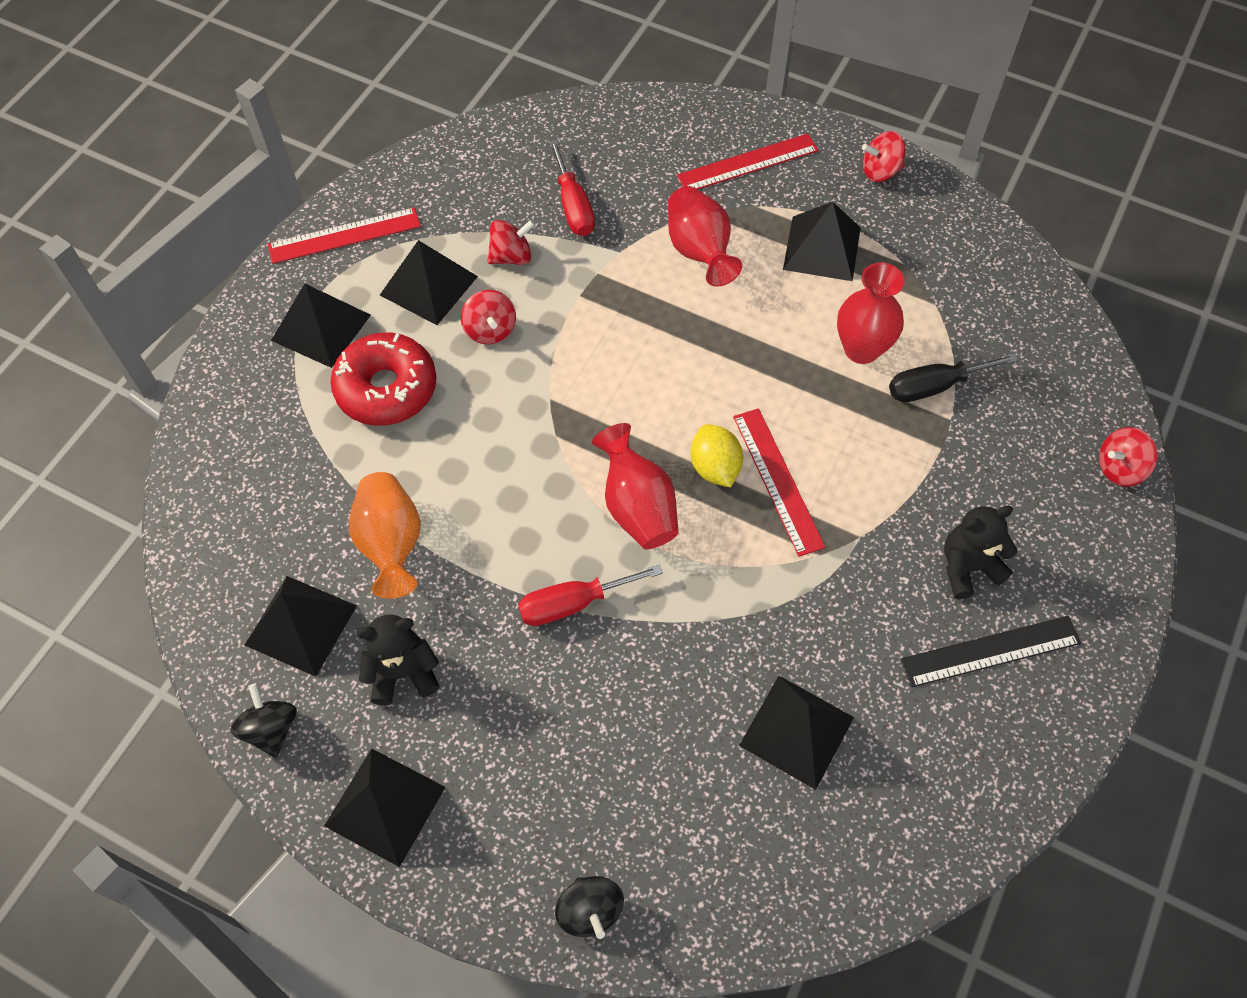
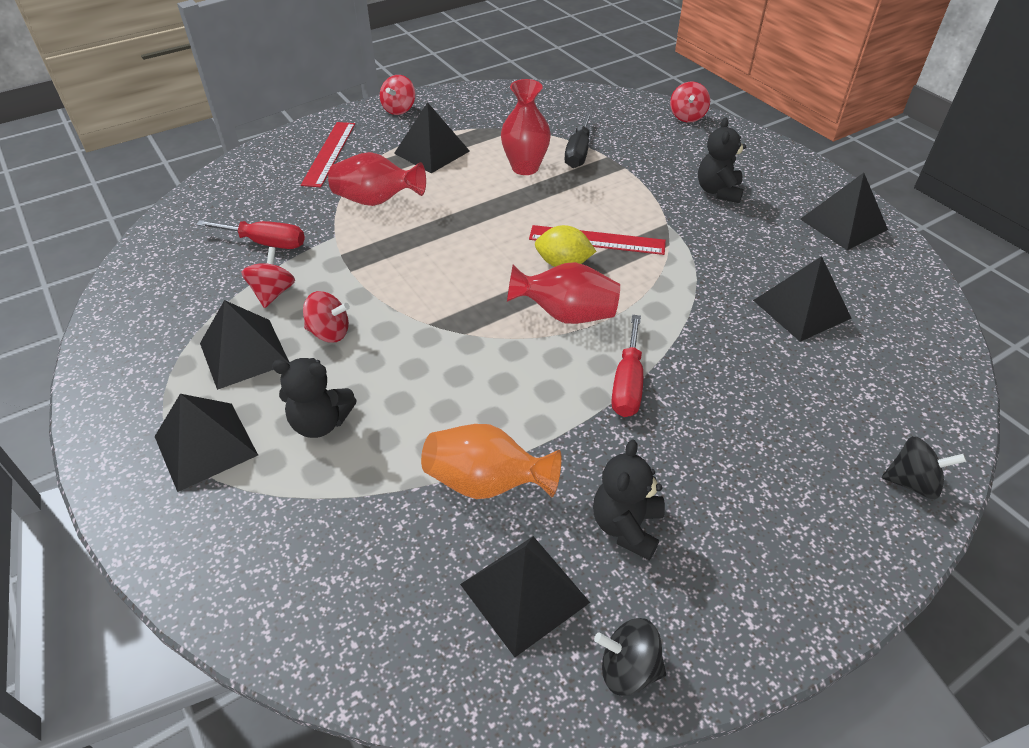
camera: 60 degrees left, 15 degrees down
(344, 236) = (125, 389): red ruler -> none
(385, 806) = (760, 596): black pyramid -> black pyramid (843, 224)
(386, 388) = (320, 423): red donut -> black teddy bear
(990, 651) = (783, 206): black ruler -> none

